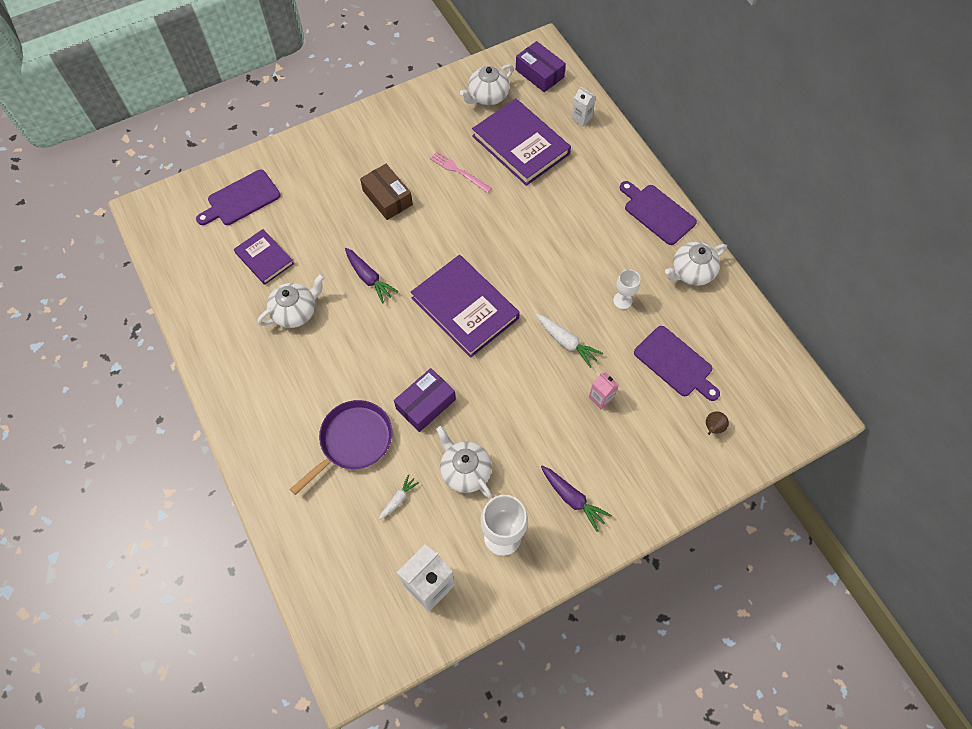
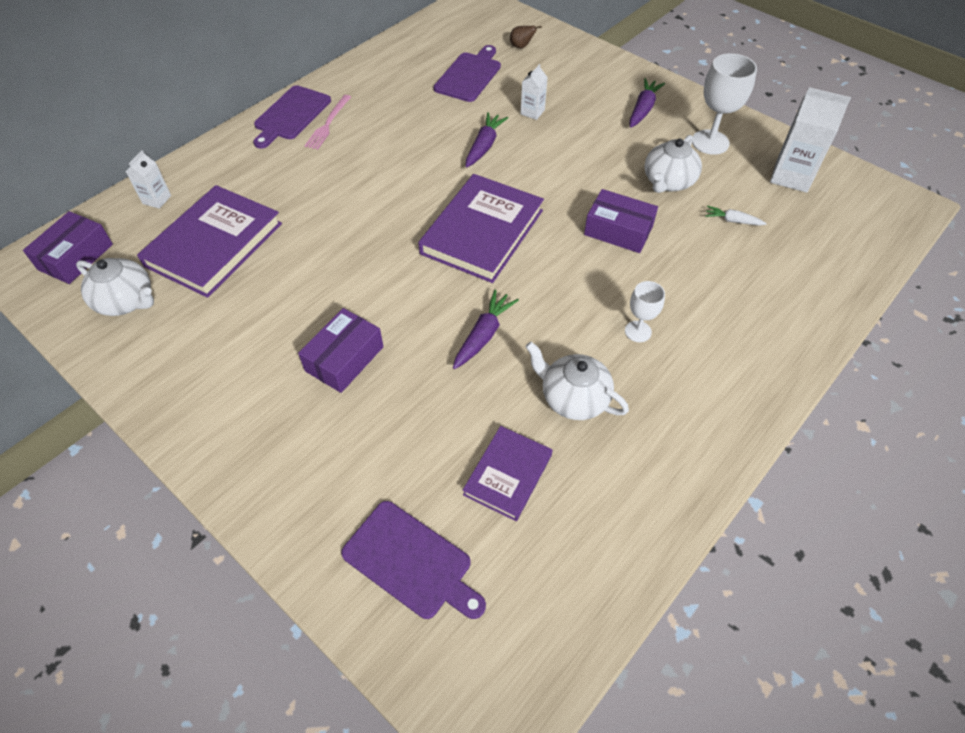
camera: 110 degrees left, 10 degrees down
(353, 441) = (700, 277): purple pan -> none
(387, 198) = (344, 359): brown box -> purple box
(459, 171) = (275, 294): pink fork -> pink fork (328, 124)
(566, 342) = (484, 146): white carrot -> purple carrot
(601, 398) = (532, 112): pink carton -> white carton
(622, 300) = (414, 119): white goblet -> white goblet (638, 331)
(691, 272) = (360, 82): white teapot -> none

